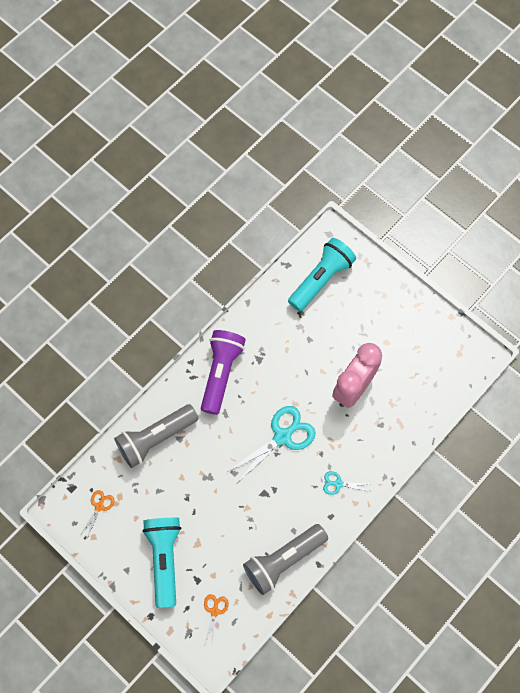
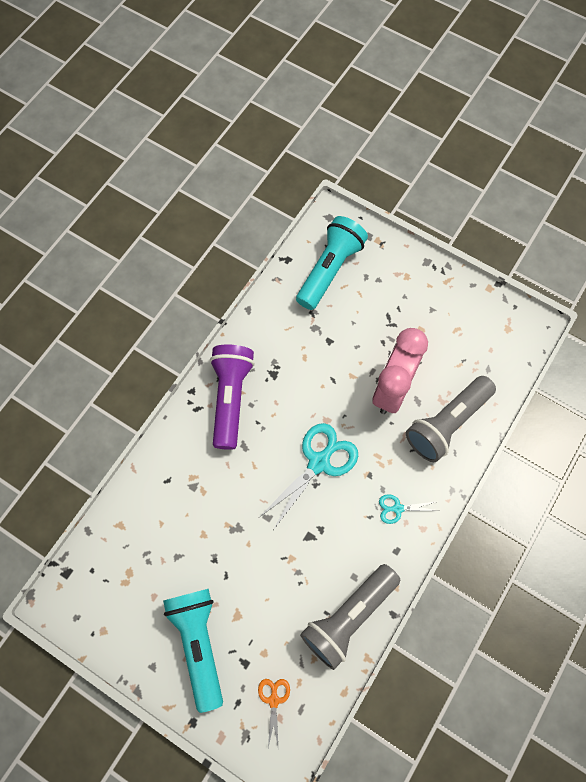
camera: 10 degrees left, 0 degrees up
(99, 506) = (105, 590): orange scissors -> none
(155, 438) = (163, 491): grey flashlight -> grey flashlight (447, 423)

